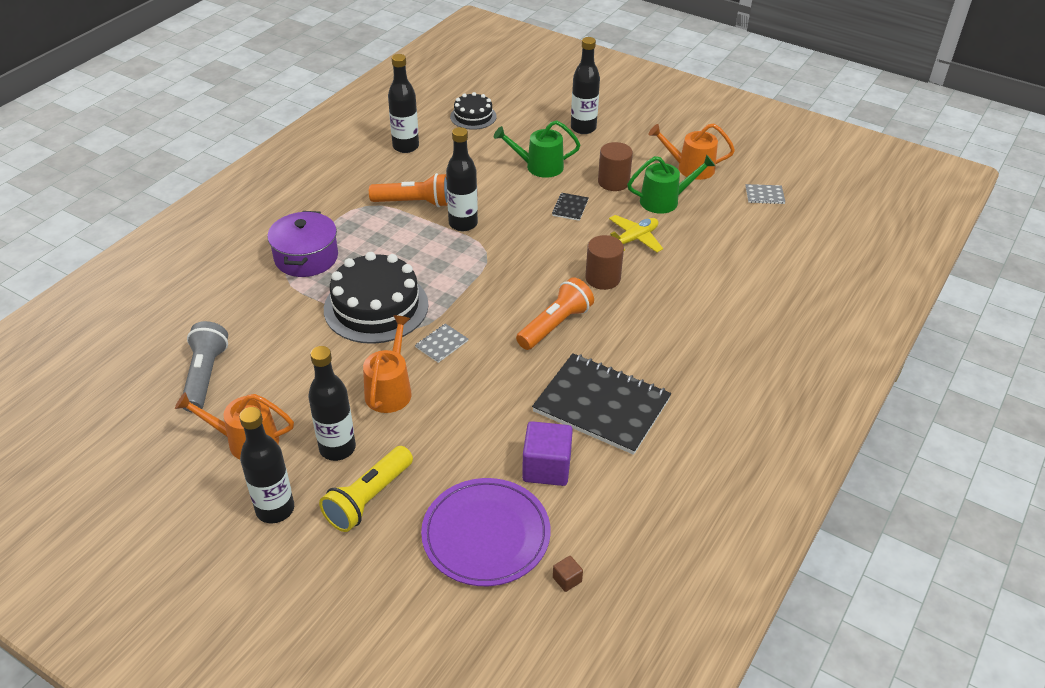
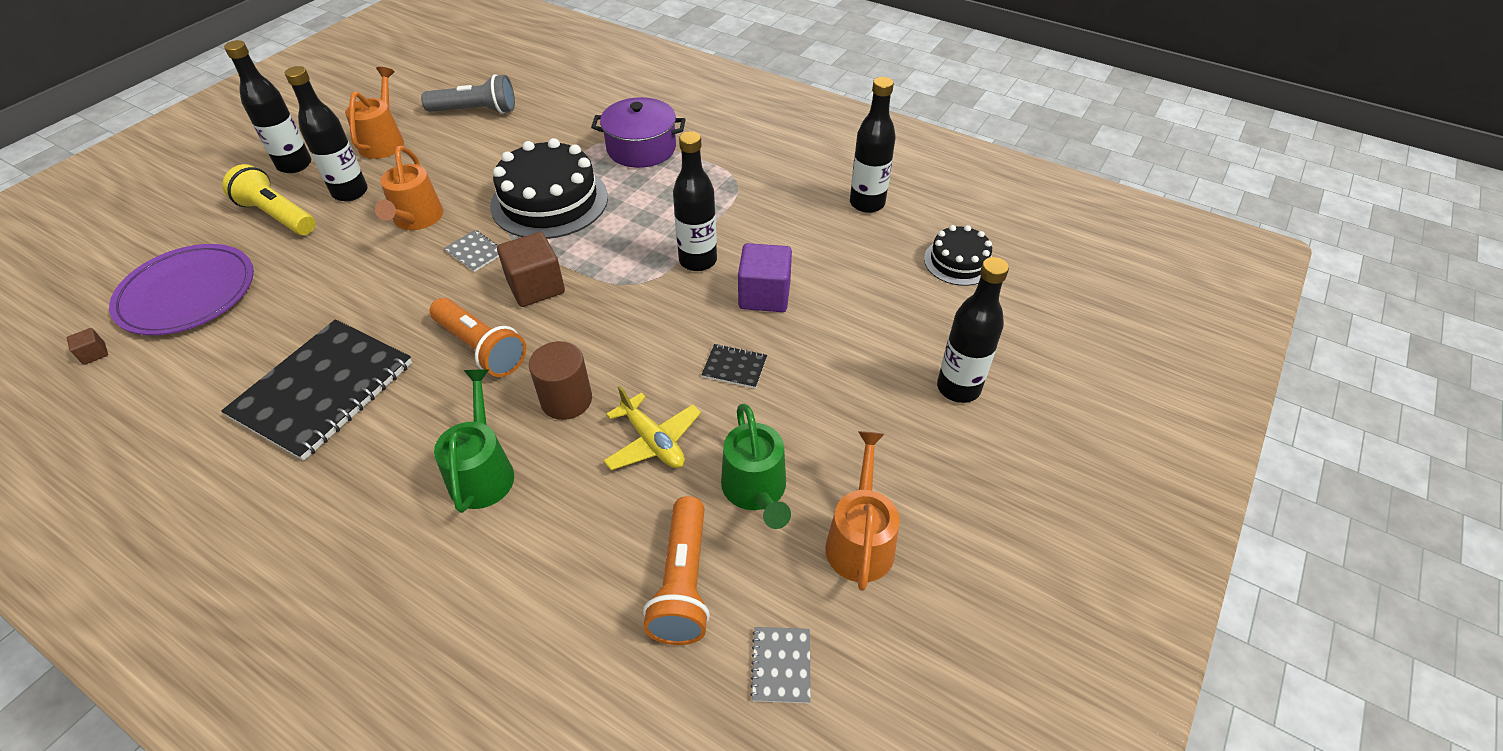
camera: 90 degrees right, 5 degrees up
(390, 390) = (416, 219): orange watering can -> orange watering can turned 75 degrees clockwise
(414, 202) = (743, 217): orange flashlight -> orange flashlight (683, 583)
(488, 304) = (536, 287): none -> brown cube
(539, 167) = (837, 333): green watering can -> green watering can (482, 472)
(546, 467) = (250, 339): purple cube -> purple cube (764, 295)
(613, 182) = (805, 422): brown cylinder -> none

